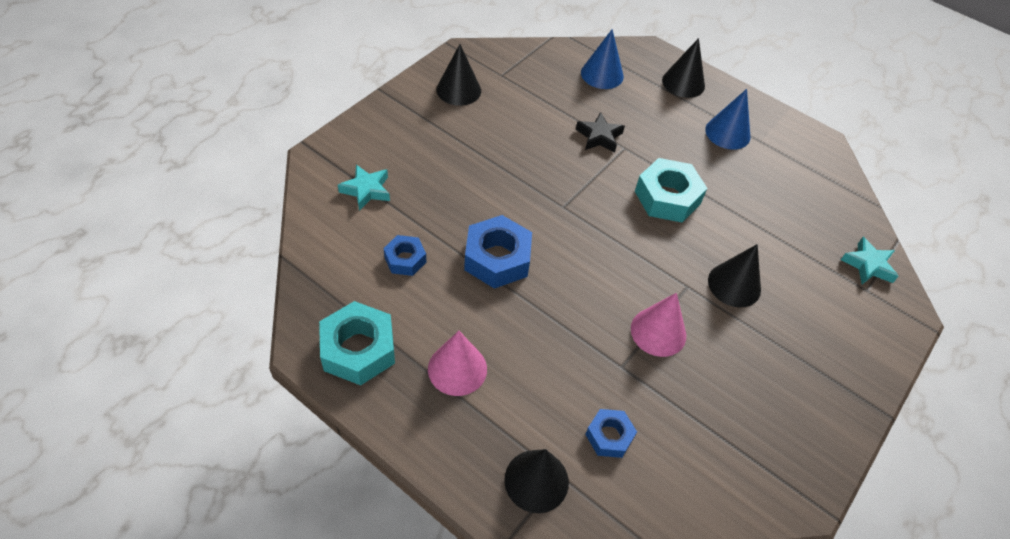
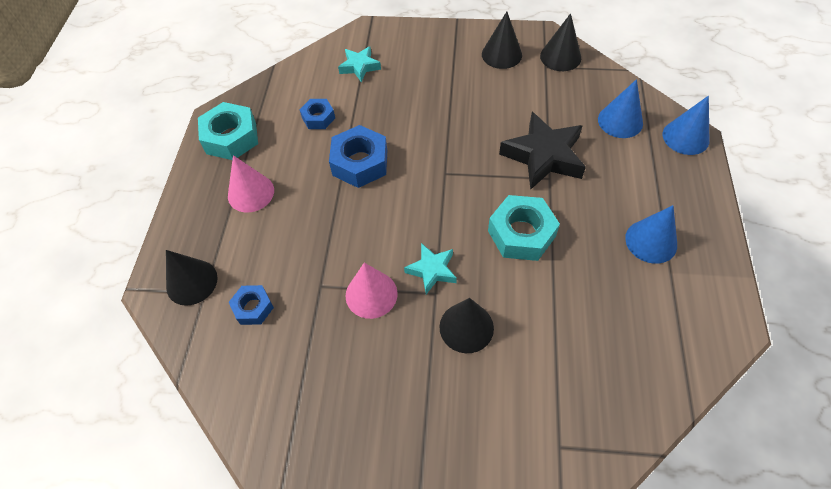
camera: 65 degrees right, 5 degrees up
(599, 137) = (543, 156): black star -> black star, size x1.79
(648, 54) = (685, 137): none -> blue cone
(683, 83) = (679, 179): black cone -> black cone (560, 57)
(868, 265) = (594, 436): turquoise star -> turquoise star (432, 270)

